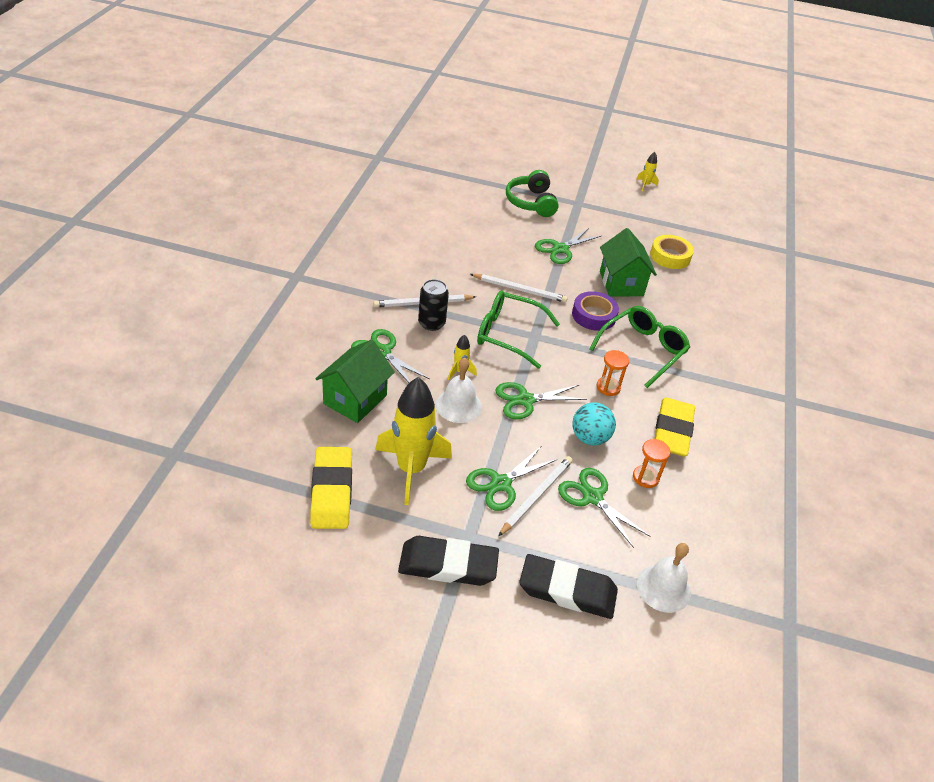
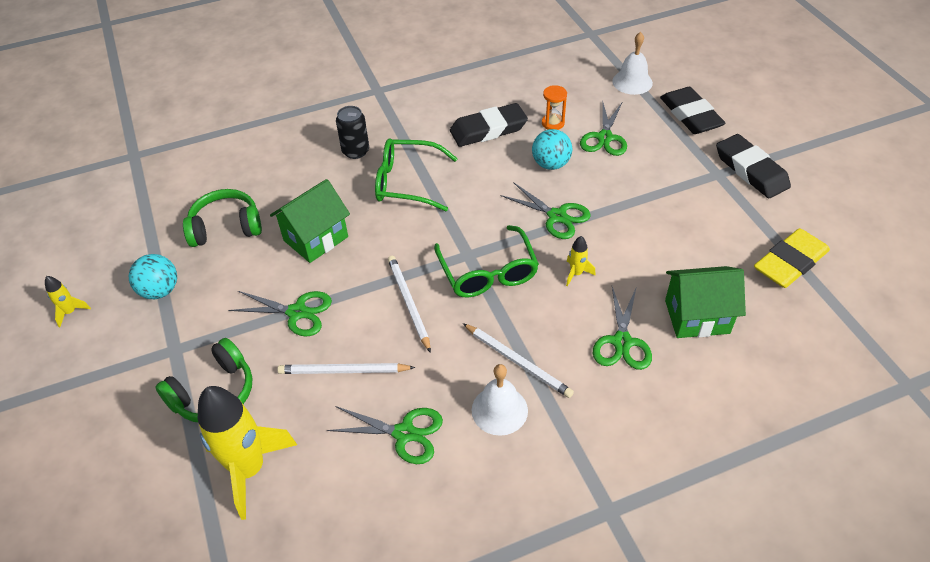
camera: 120 degrees left, 5 degrees up
(411, 469) = (710, 235): yellow rocket -> yellow rocket (249, 469)
(431, 323) = (539, 334): black can -> black can (355, 151)
(458, 405) = (615, 250): white bell -> white bell (499, 410)
(501, 483) = (655, 184): green scissors -> green scissors (404, 433)
(536, 496) = (641, 162): white pencil -> white pencil (343, 371)
(594, 315) = (391, 232): purple tape -> none
(608, 387) = (481, 180): orange hourglass -> none
(632, 215) = (160, 291): none -> turquoise ball
(670, 256) = (226, 227): yellow tape -> green headphones
(672, 431) = (488, 129): yellow eraser -> black eraser

